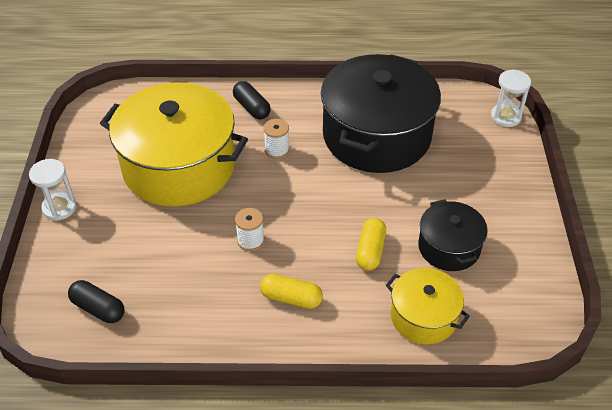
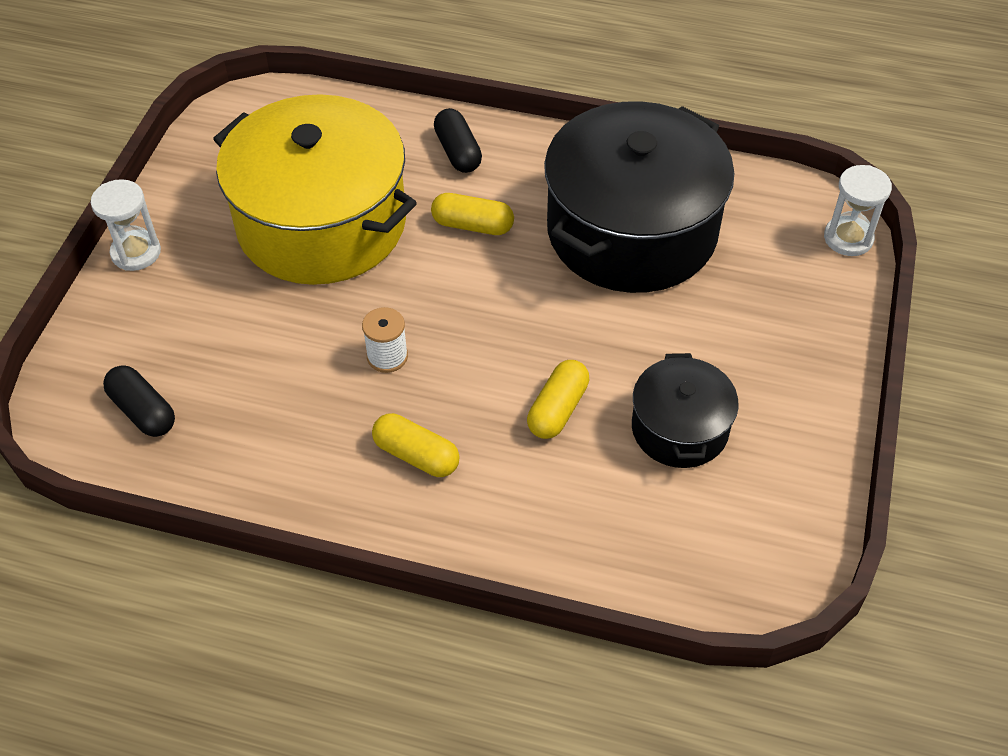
camera: 15 degrees right, 5 degrees up
(277, 150) = (472, 225): white spool -> yellow capsule
(423, 317) = (601, 526): yellow pot -> none

